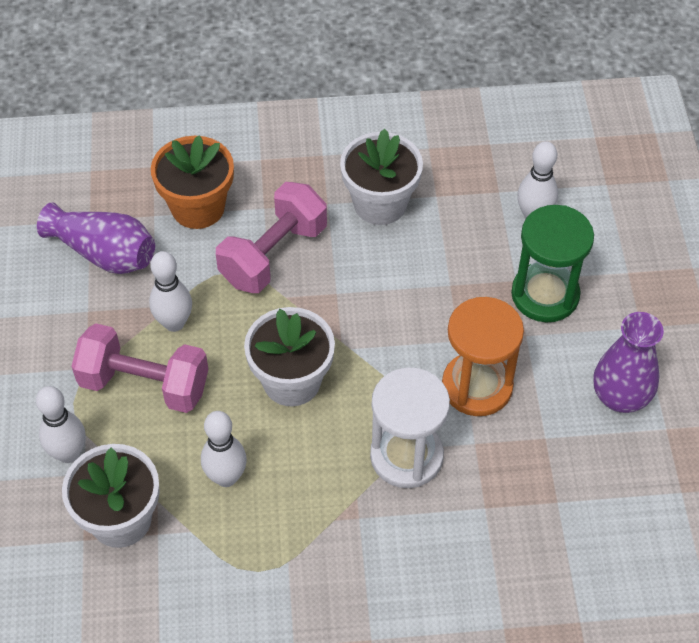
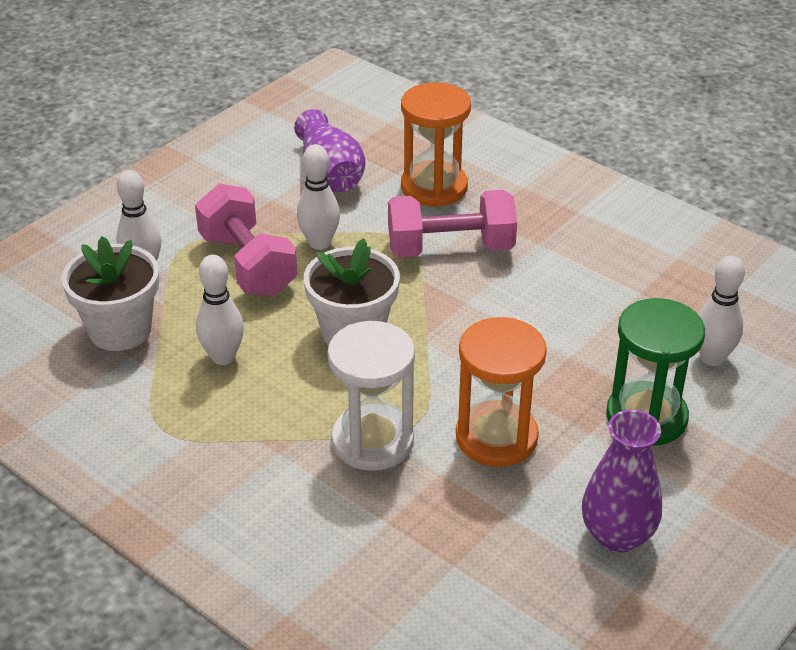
camera: 45 degrees right, 15 degrees down
(198, 207) = (434, 187): orange flower pot -> orange hourglass
(380, 204) = (583, 268): white flower pot -> none

